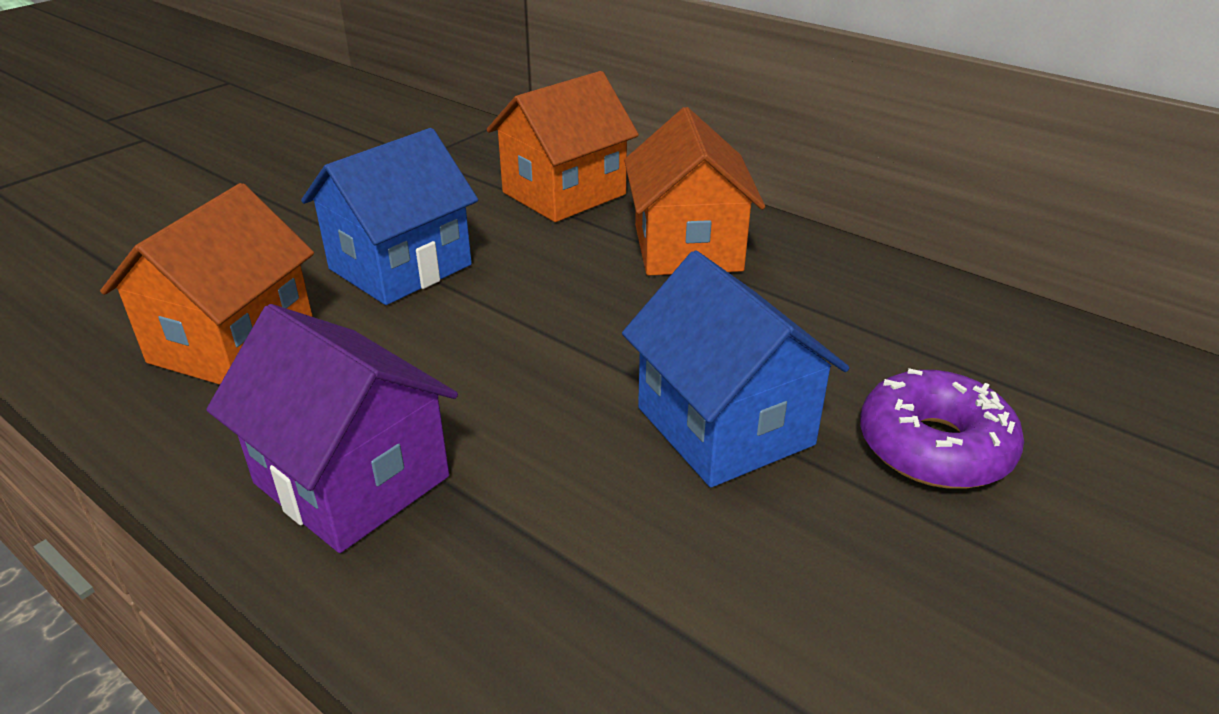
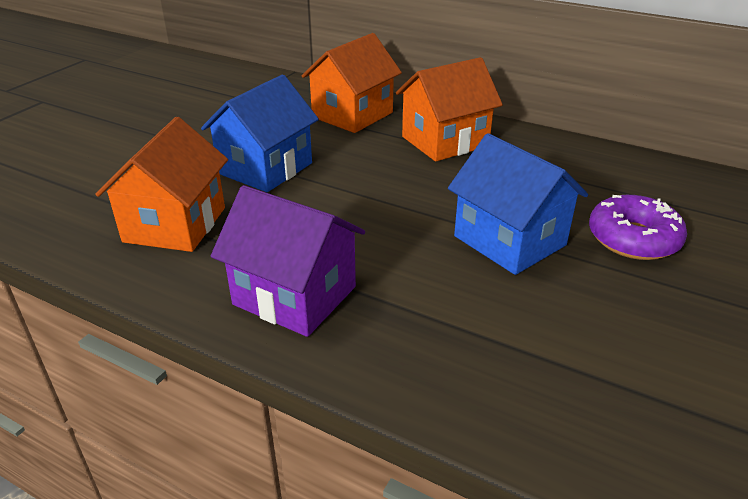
camera: 10 degrees left, 0 degrees up
(687, 247) = (445, 141): orange house -> orange house turned 75 degrees clockwise

